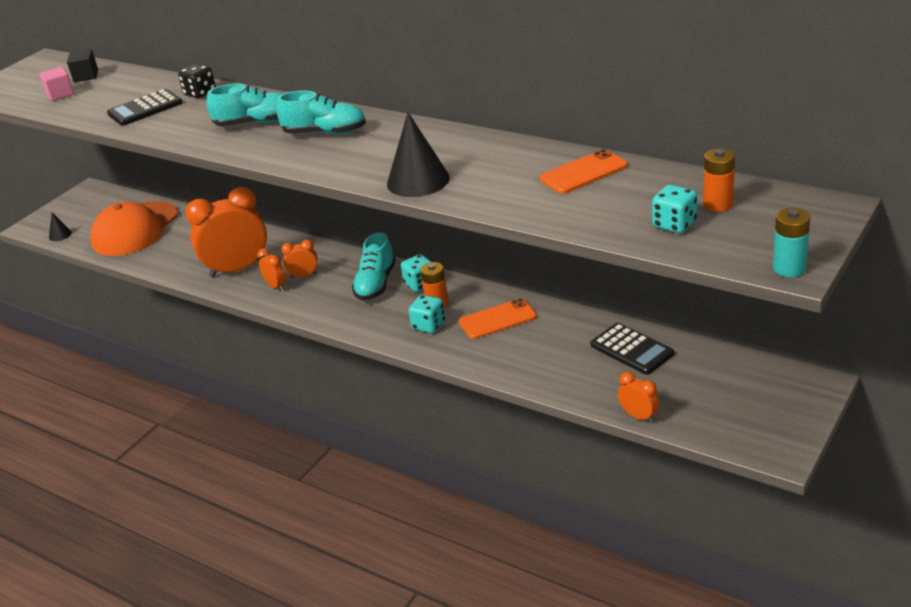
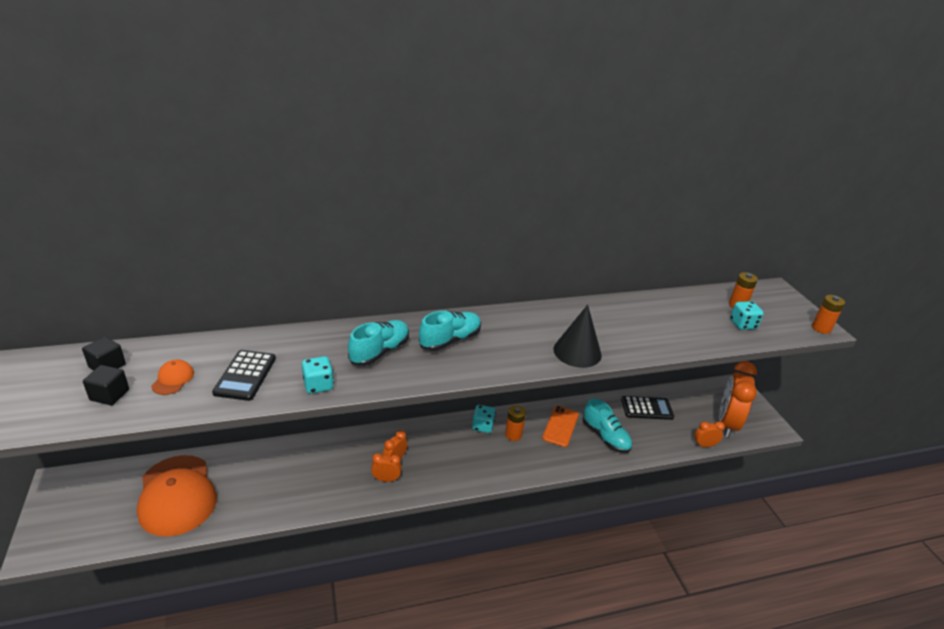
camera: 55 degrees left, 0 degrees up
(60, 94) = (109, 395): pink cube -> black cube
(60, 235) = (91, 541): black cone -> none
(104, 96) = (173, 379): none -> orange cap
(200, 93) = (277, 343): black dice -> none
(237, 269) = (333, 482): orange clock -> orange clock (726, 423)
(376, 284) = (454, 440): turquoise shoe -> turquoise shoe (605, 437)
(428, 325) = (530, 451): turquoise dice -> turquoise dice (318, 385)
(583, 172) = (651, 310): orange phone -> none
(789, 268) = (821, 328): turquoise battery -> orange battery

